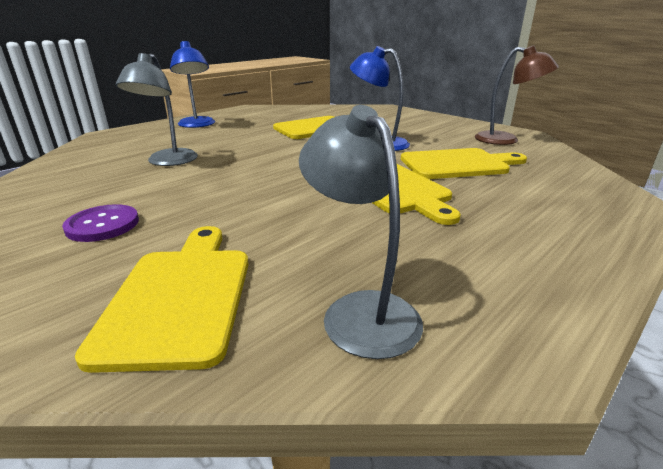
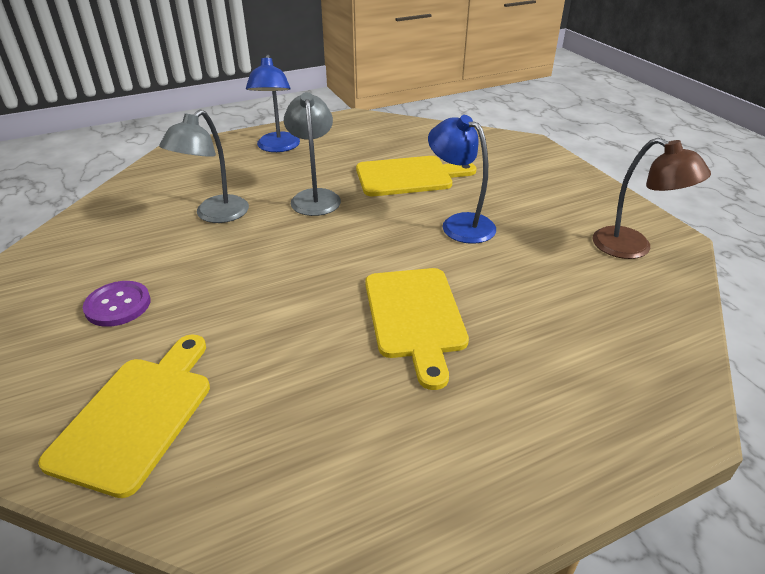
camera: 20 degrees right, 10 degrees up
(360, 310) = (264, 477): grey lamp -> grey lamp (315, 197)
(458, 164) = (525, 286): yellow cutting board -> none

